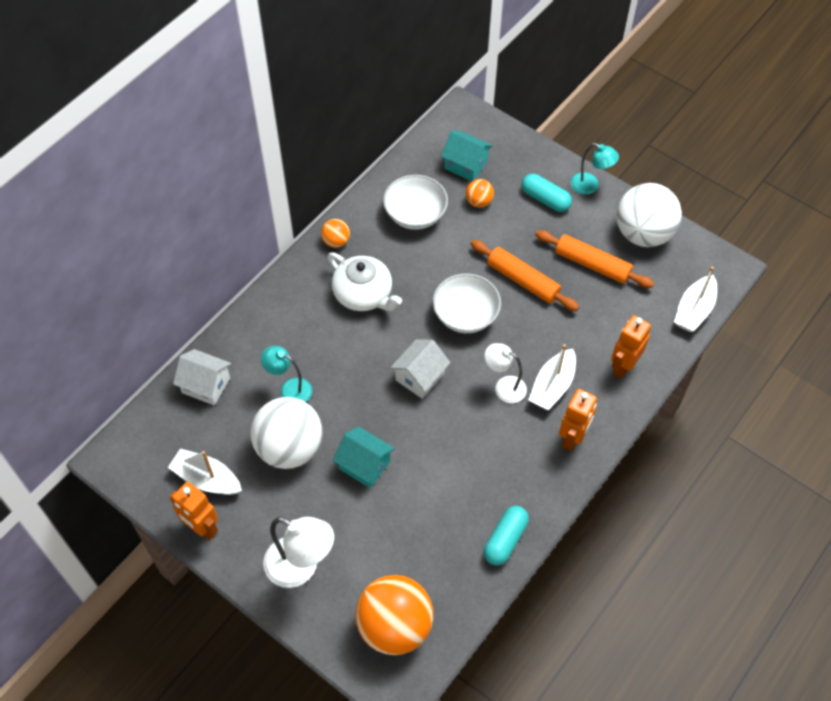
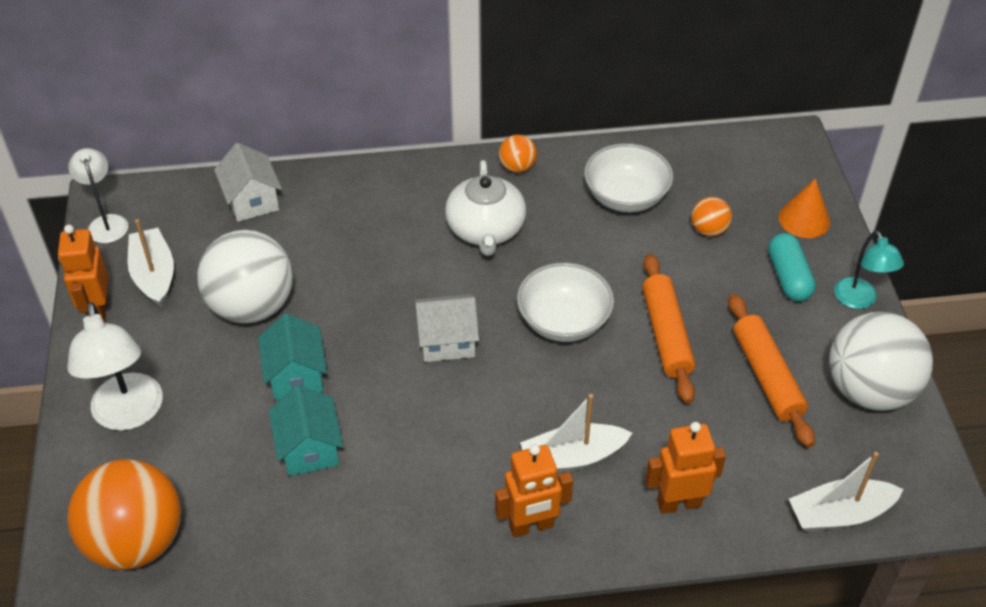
camera: 45 degrees right, 10 degrees down
(290, 389) = (316, 258): turquoise lamp -> none
(465, 165) = (736, 188): turquoise house -> turquoise house (309, 448)
(504, 387) = (520, 417): white lamp -> white lamp (106, 223)
(505, 540) = (337, 561): turquoise capsule -> none
(518, 158) = (804, 219): none -> orange cone

